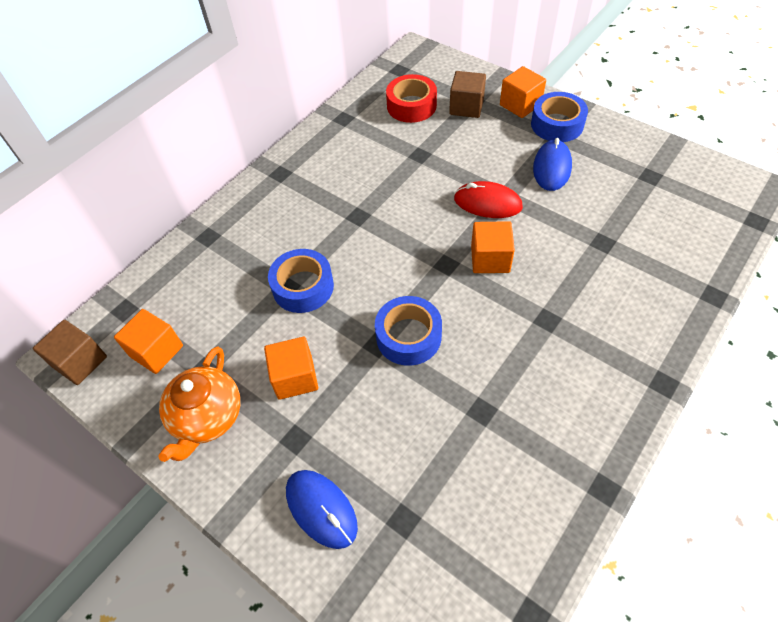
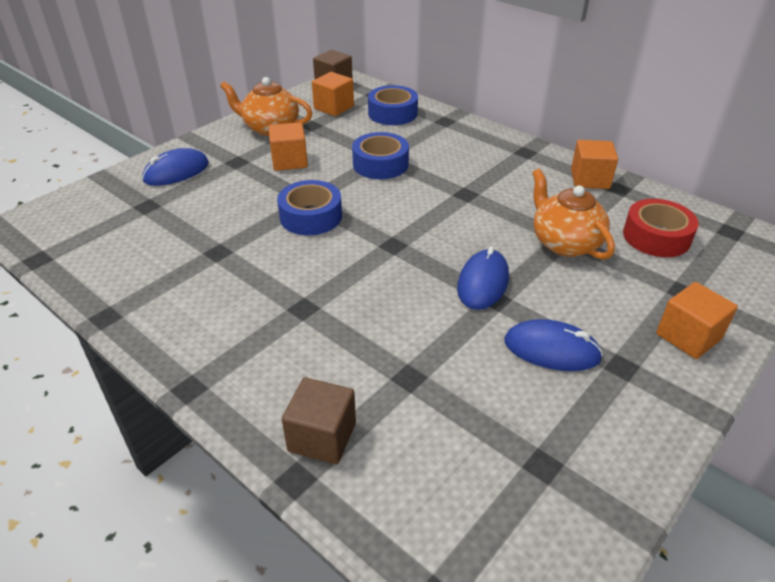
camera: 90 degrees right, 15 degrees down
(427, 155) = (564, 243): none -> orange teapot
(466, 107) = (667, 283): brown cube -> brown cube (322, 437)
(487, 203) = (482, 283): red mouse -> blue mouse
(490, 259) = (395, 275): orange cube -> orange cube (590, 179)
(557, 124) = (651, 371): blue tape -> blue tape (392, 113)

